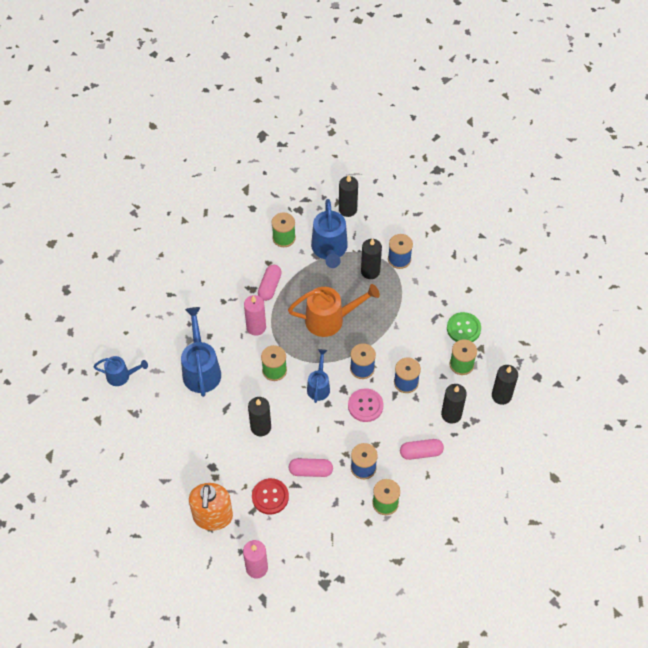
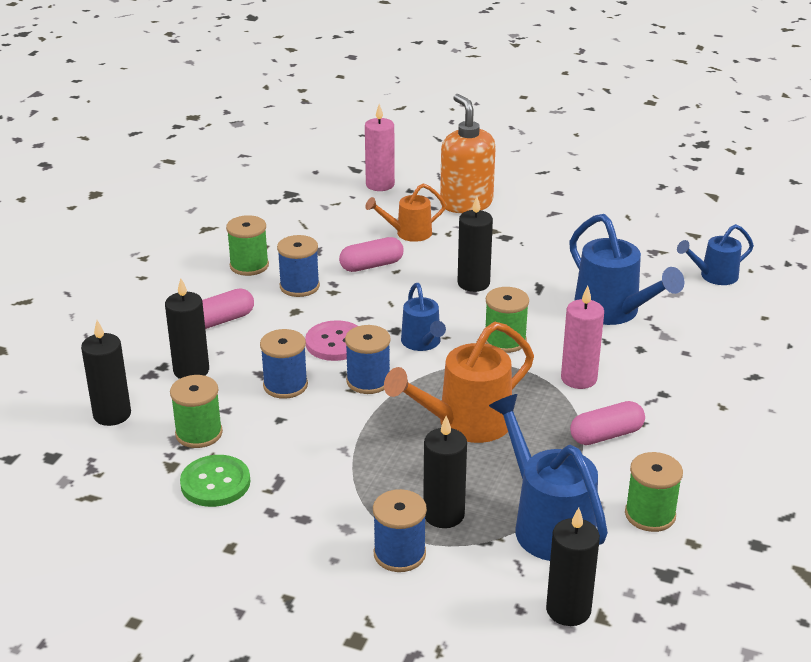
camera: 155 degrees right, 25 degrees down
(270, 286) = (606, 435): pink capsule -> pink capsule turned 75 degrees clockwise
(270, 497) = (408, 233): red button -> orange watering can

